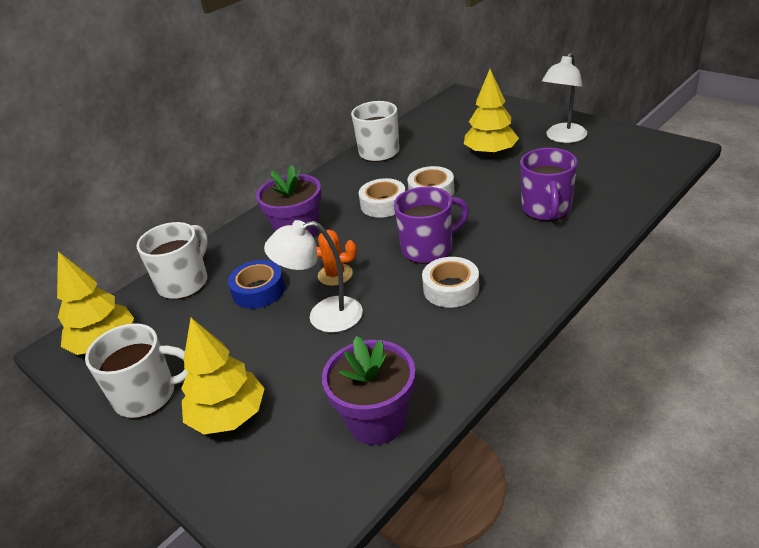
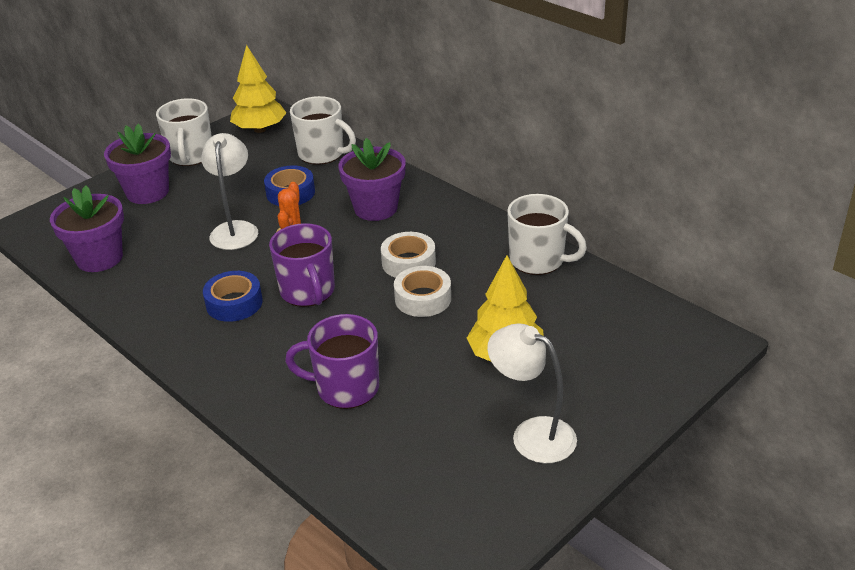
camera: 90 degrees right, 0 degrees up
(228, 416) = (147, 192): yellow tree -> purple flower pot
(451, 289) = (234, 303): white tape -> blue tape

